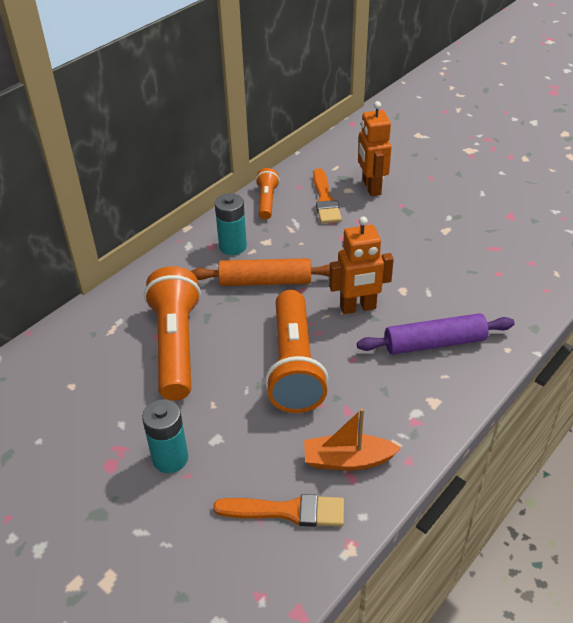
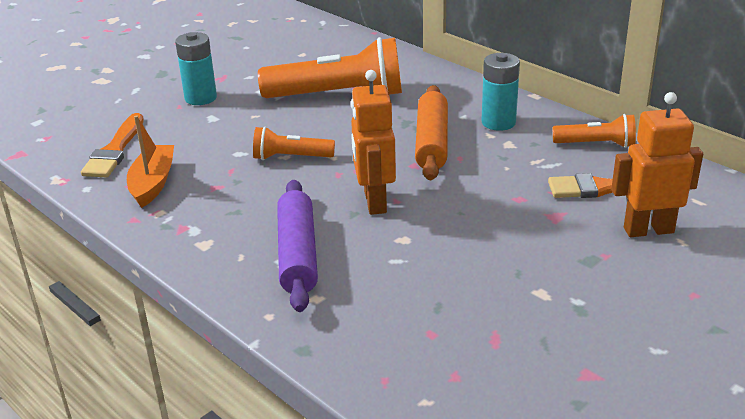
camera: 95 degrees right, 10 degrees down
(294, 365) = (291, 157): orange flashlight -> orange flashlight, size x0.51

